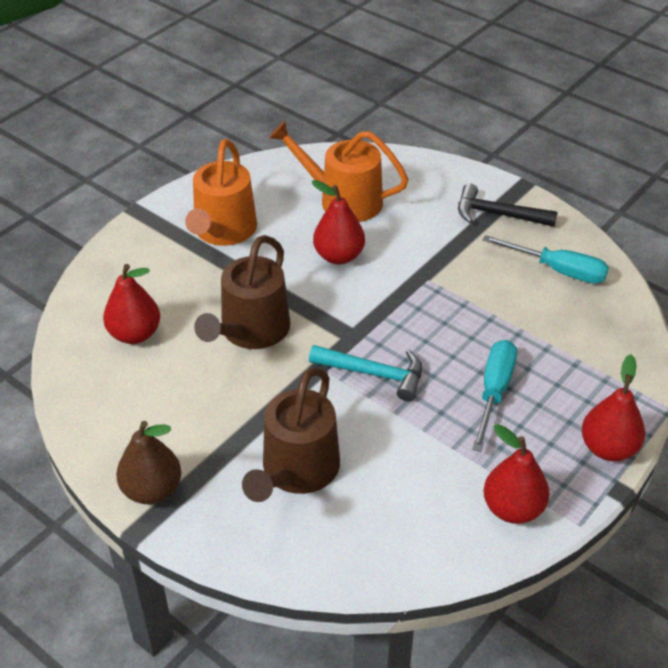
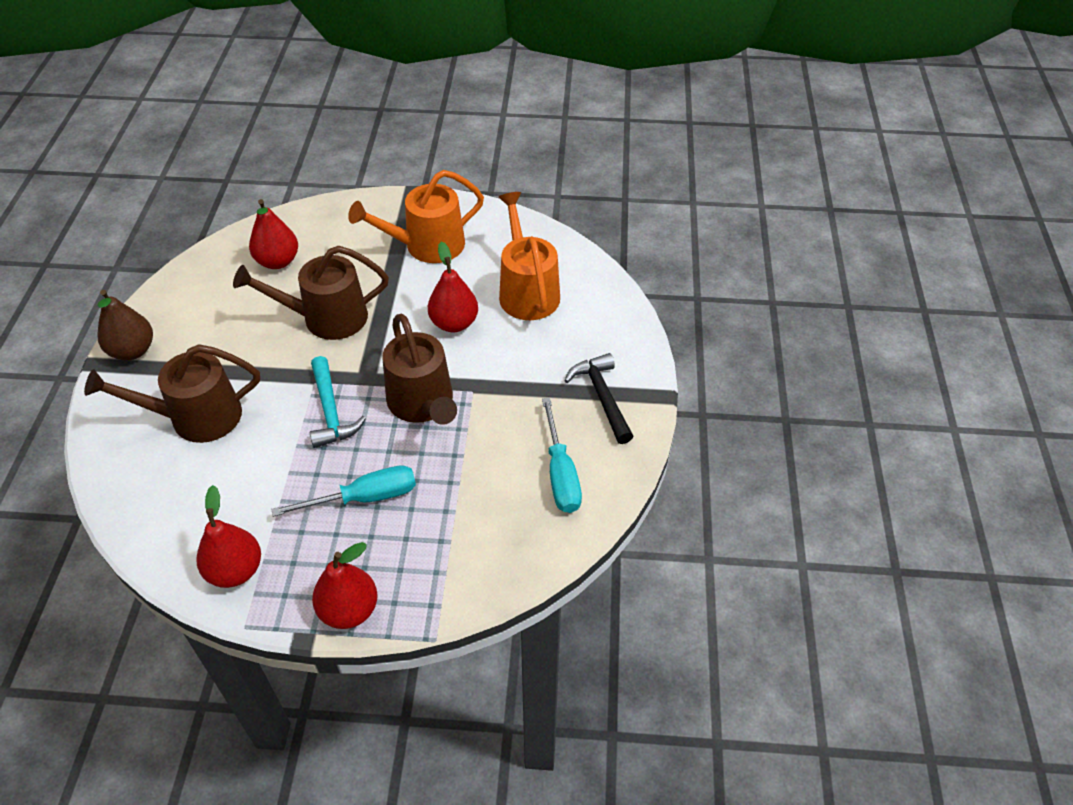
camera: 55 degrees right, 5 degrees up
(416, 313) = (423, 403): none -> brown watering can

